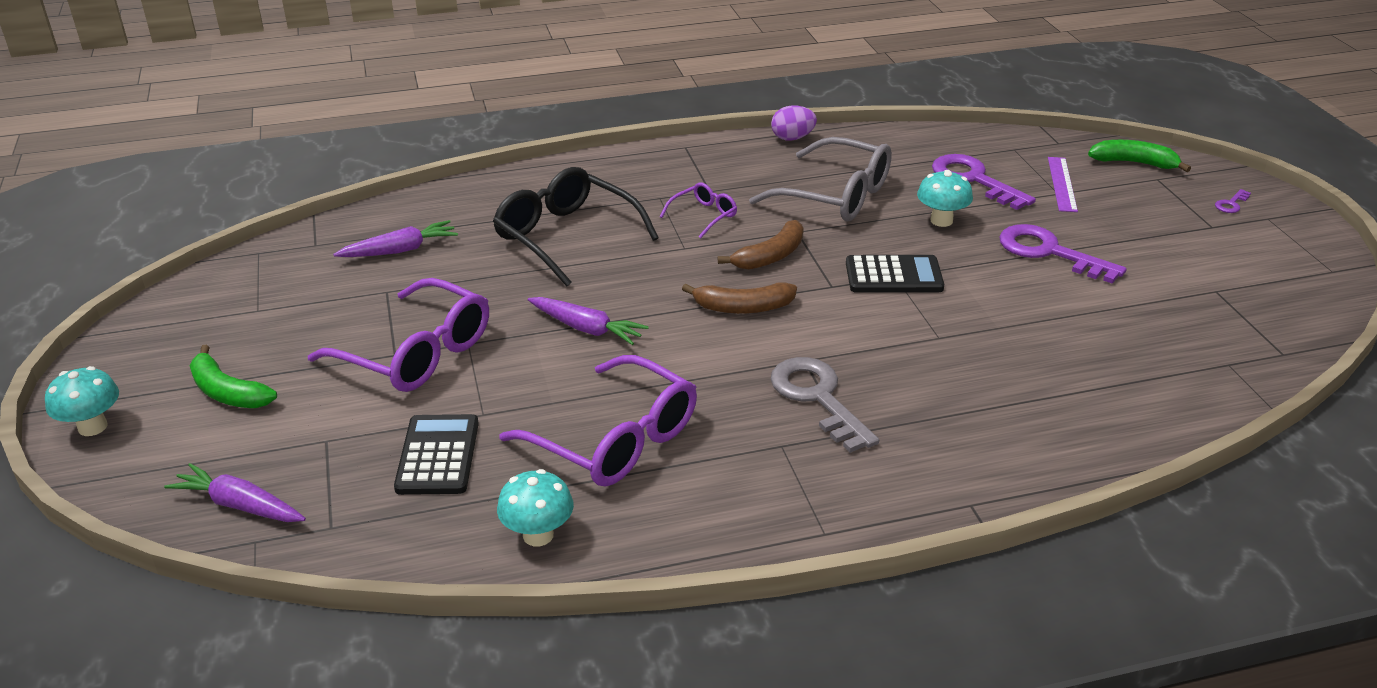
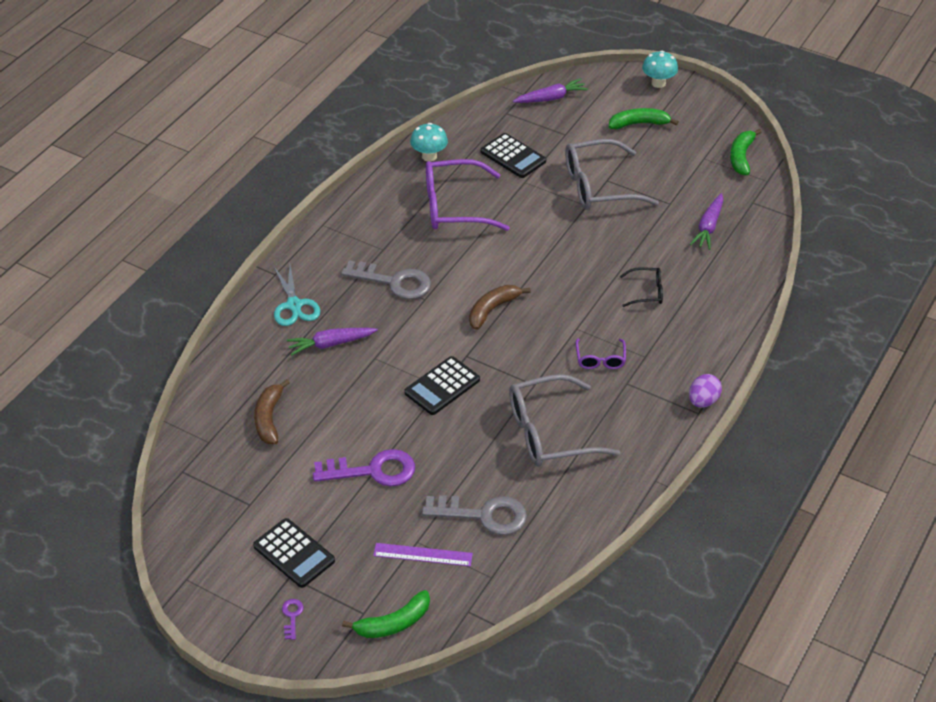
camera: 135 degrees right, 10 degrees up
(224, 287) = (741, 157): none -> green banana
(416, 353) = (598, 186): purple glasses -> grey glasses
(566, 236) = (646, 292): black glasses -> black glasses, size x0.49
(587, 328) = (547, 247): purple carrot -> purple carrot (330, 344)
(770, 256) = (524, 354): brown banana -> brown banana (269, 418)
(792, 138) = (647, 474): purple egg -> purple egg (703, 401)
(941, 220) = (463, 455): turquoise mushroom -> none
(974, 180) = (483, 515): purple key -> grey key
(982, 447) = (294, 305): none -> turquoise scissors
(1062, 184) = (423, 555): purple ruler -> purple ruler turned 45 degrees counterclockwise
(1194, 237) = (294, 553): none -> black calculator

